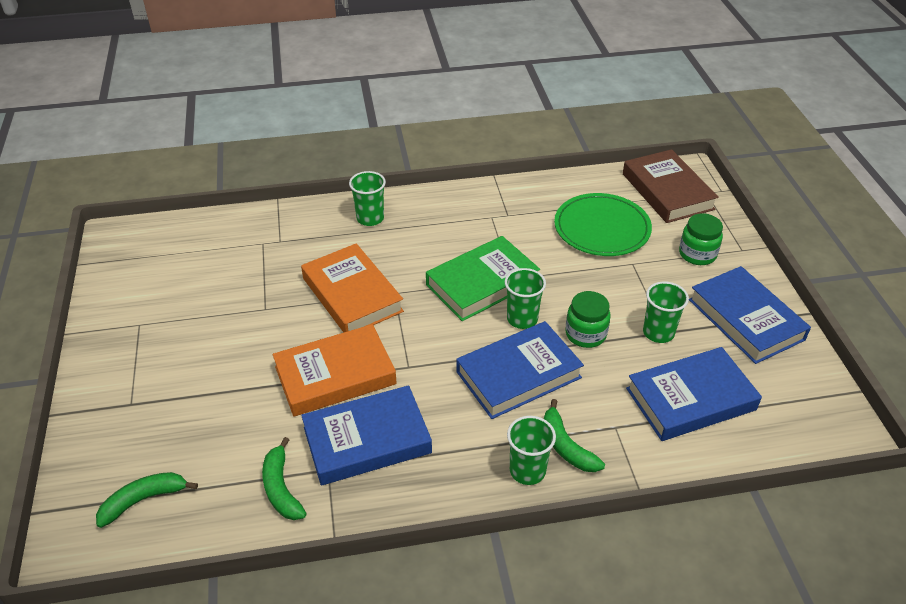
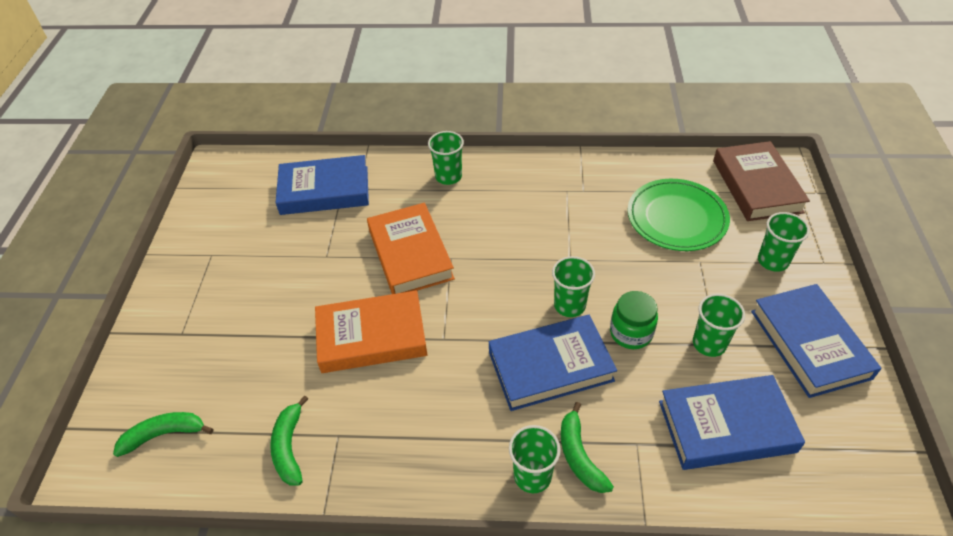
camera: 15 degrees right, 5 degrees up
(367, 440) = (383, 411): blue book -> blue book (324, 190)
(482, 283) = (539, 260): green book -> none
(697, 254) = (773, 261): green jar -> green cup

